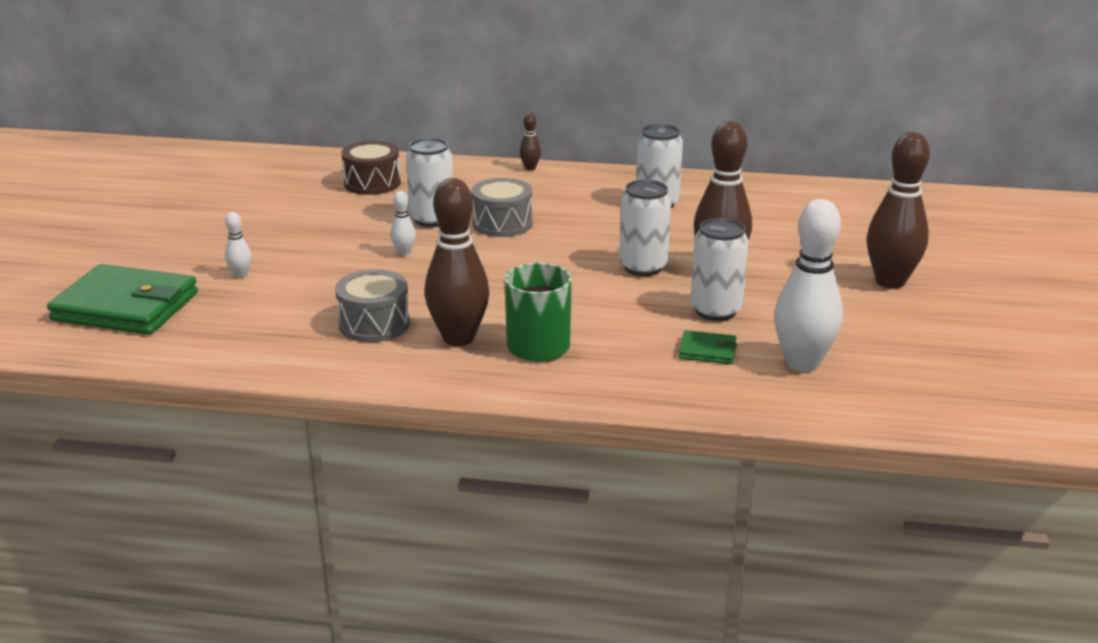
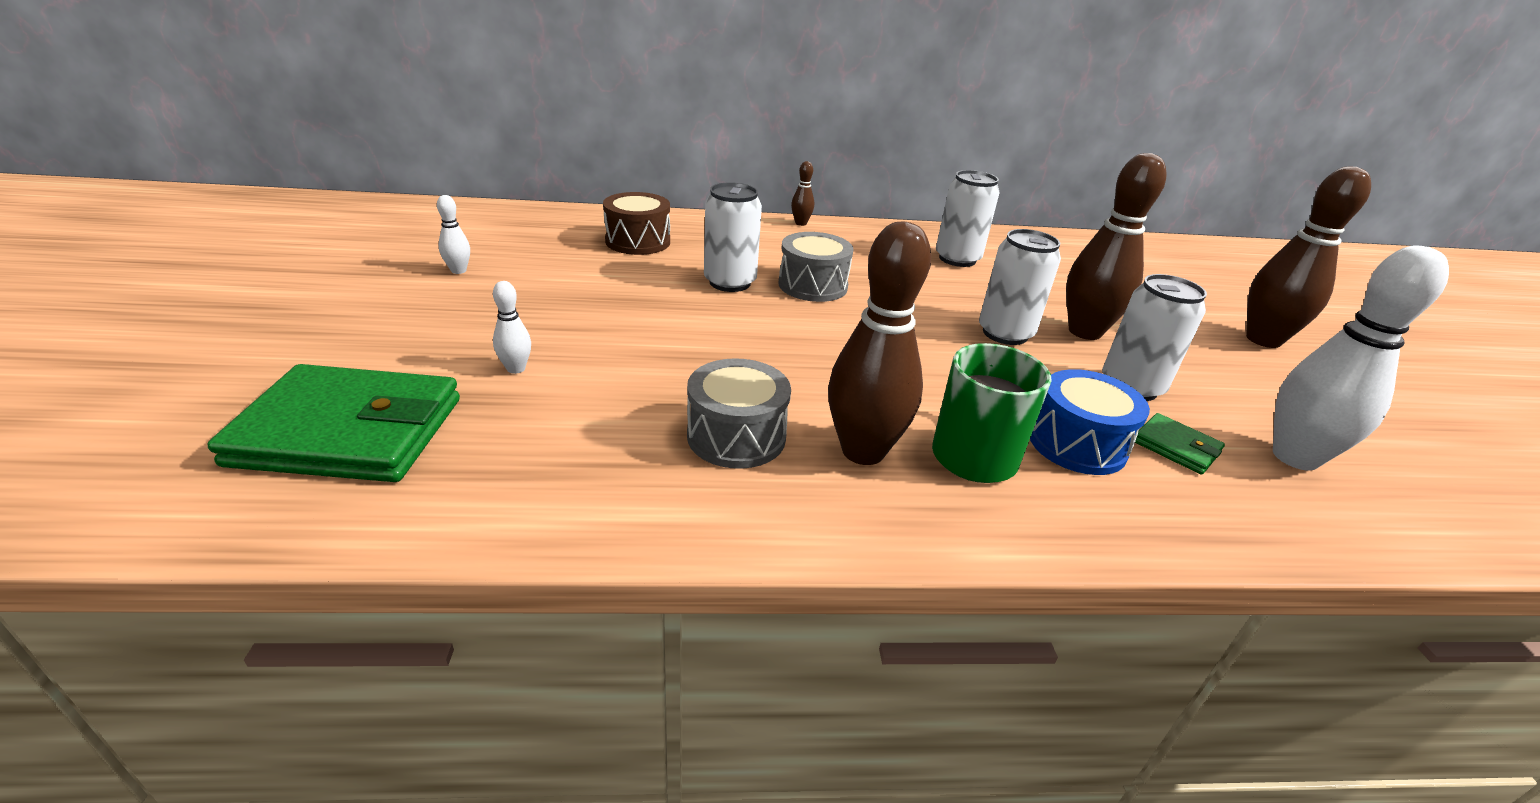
camera: 15 degrees left, 5 degrees up
(404, 253) = (720, 326): white bowling pin -> white bowling pin (458, 271)
(627, 344) = (1077, 444): none -> blue drum
(707, 351) = (1176, 447): green wallet -> green wallet turned 45 degrees clockwise

